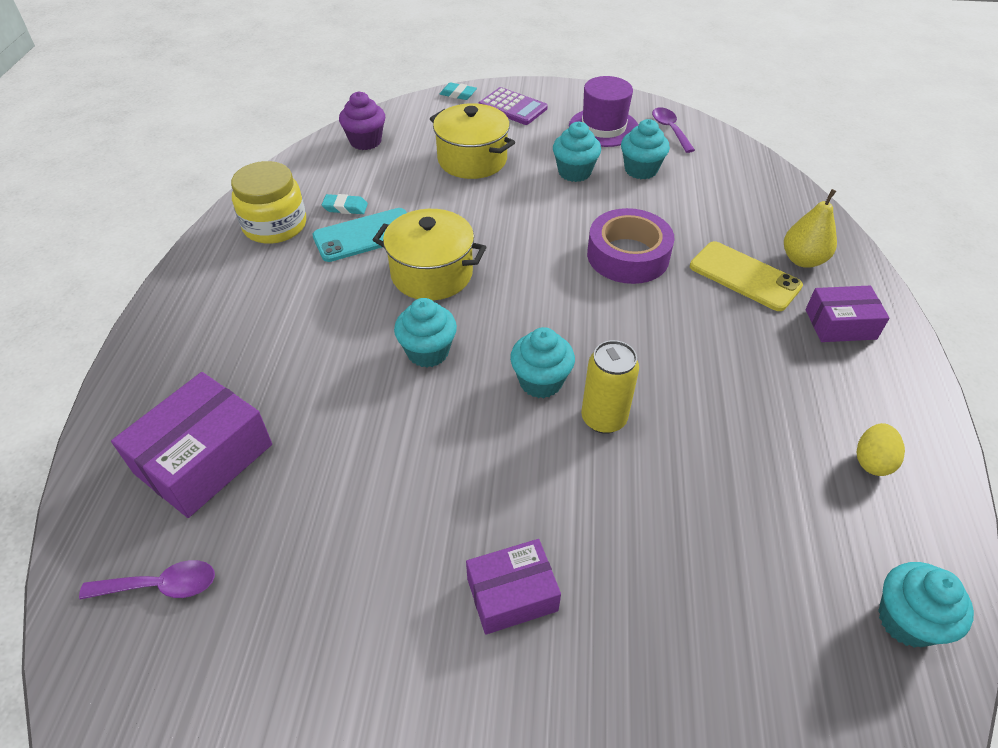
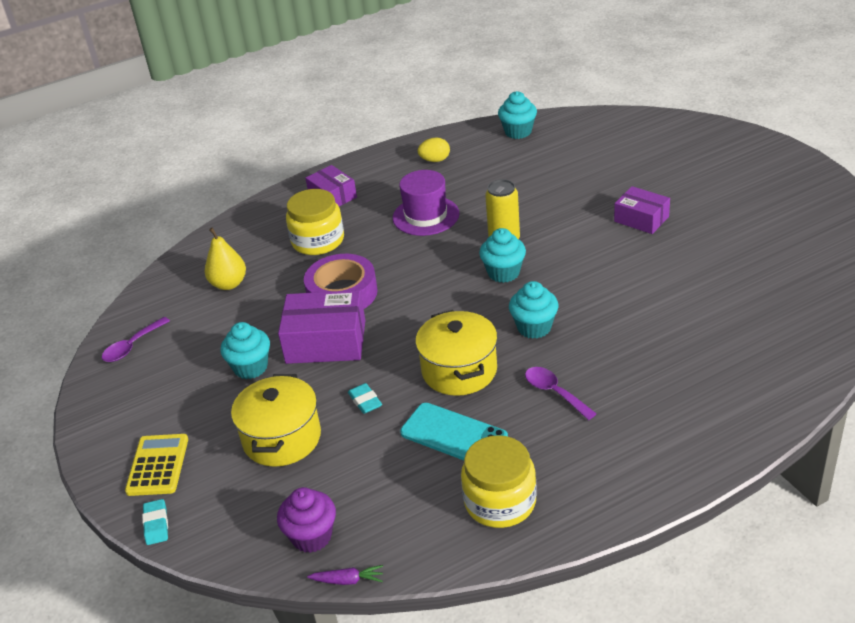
camera: 120 degrees left, 10 degrees down
(160, 586) = (796, 319): purple spoon -> purple spoon (555, 392)
(204, 458) = (724, 362): purple box -> purple box (326, 341)
(313, 142) = (348, 580): none -> purple carrot
(345, 207) = (430, 474): turquoise eraser -> turquoise eraser (365, 401)
(513, 107) = (157, 465): purple calculator -> yellow calculator
(603, 127) = (156, 386): purple hat -> purple hat (426, 216)
(641, 170) = (216, 334): turquoise cupcake -> none
(744, 276) = (318, 241): yellow phone -> yellow jar
(803, 260) = (276, 226): yellow pear -> yellow pear (229, 284)

